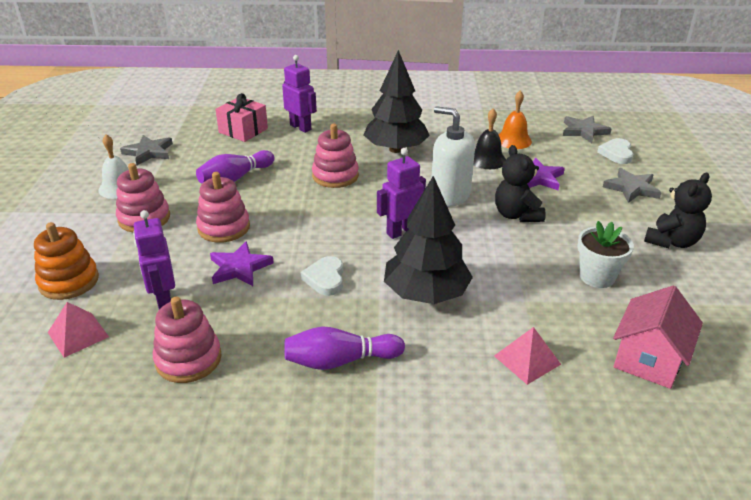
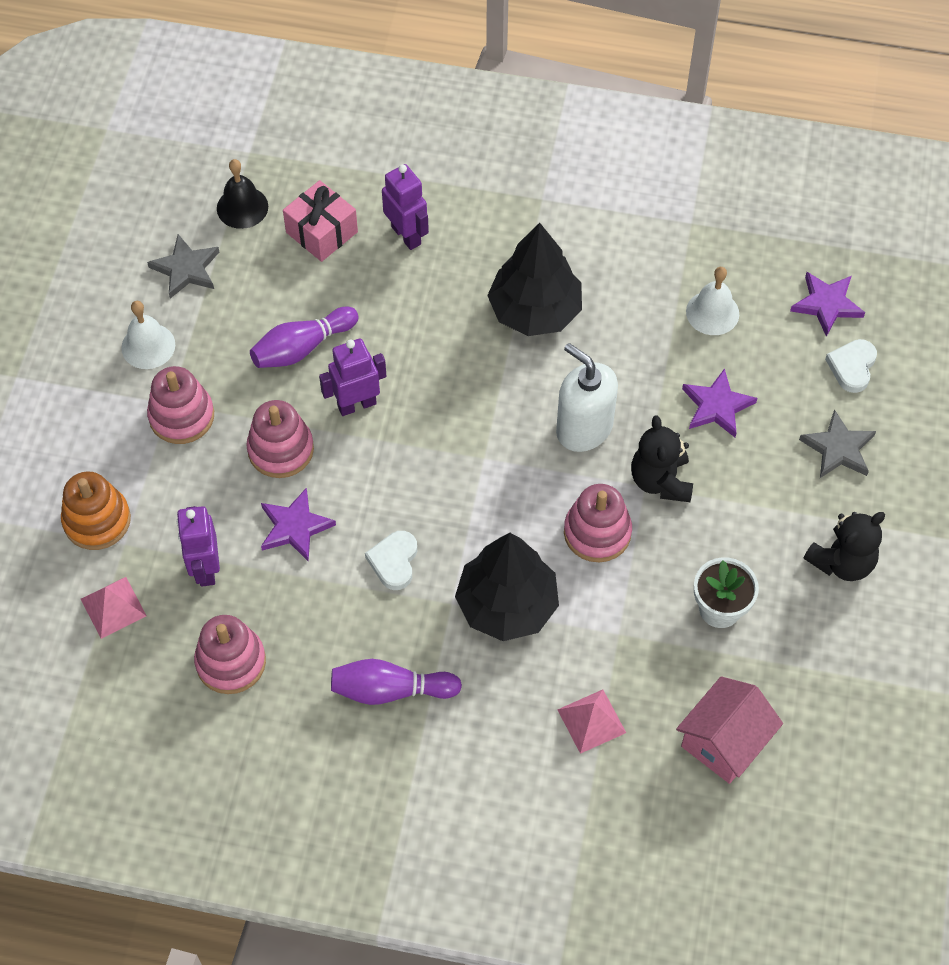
camera: 10 degrees right, 25 degrees up
(335, 176) = (438, 361): pink stacking toy -> pink stacking toy (597, 532)
(401, 231) = (502, 490): purple robot -> purple robot (356, 404)
(487, 159) = (659, 354): black bell -> black bell (242, 207)
(513, 140) = (712, 312): orange bell -> white bell
(584, 131) = (827, 304): grey star -> purple star

